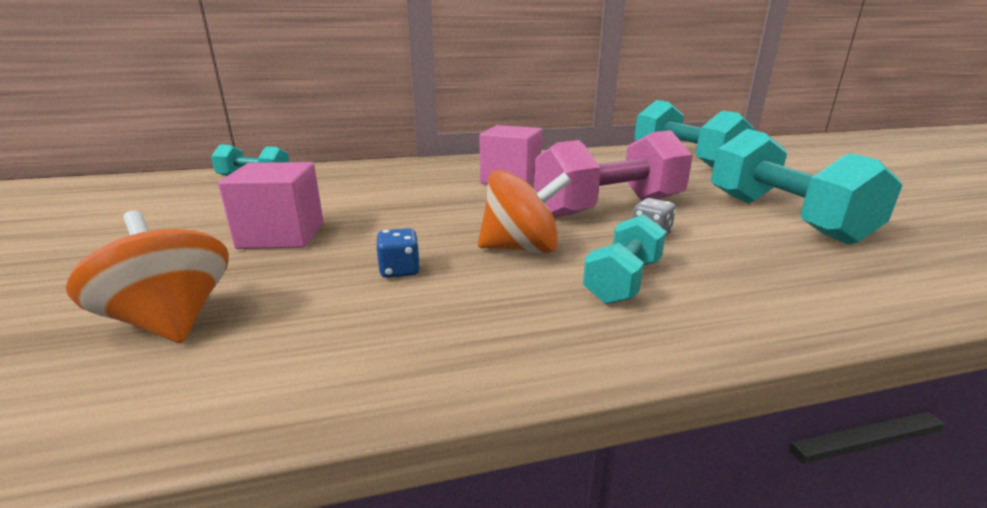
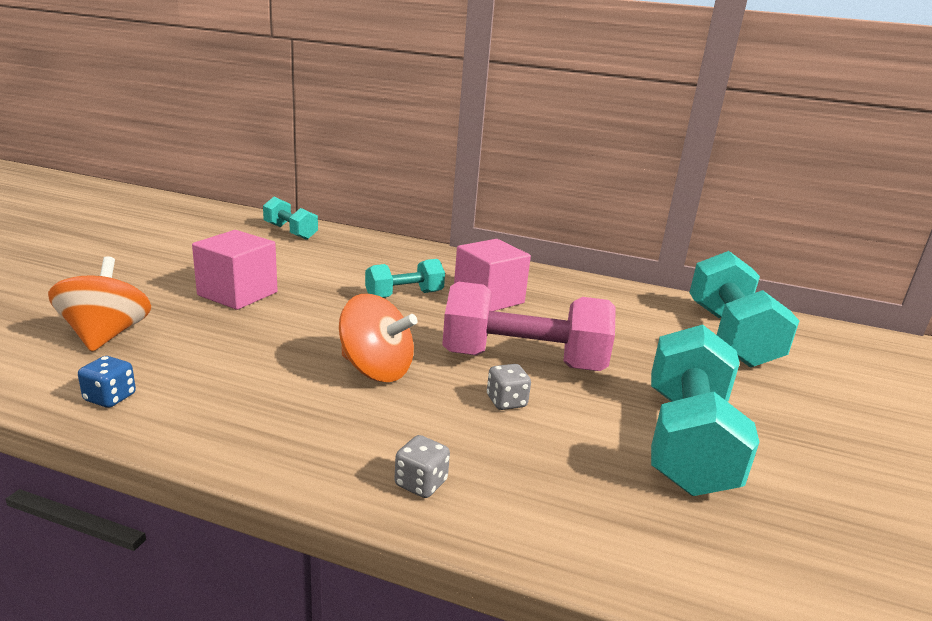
camera: 30 degrees right, 0 degrees up
(399, 270) = (266, 353): blue dice -> blue dice (110, 398)
(623, 281) = (400, 429): turquoise dumbbell -> turquoise dumbbell (404, 295)
(714, 312) = (421, 483): none -> grey dice

